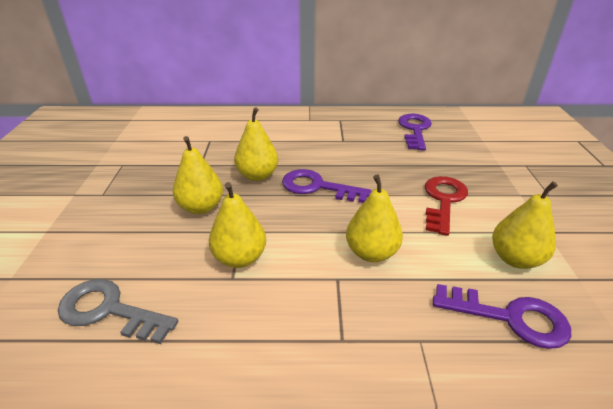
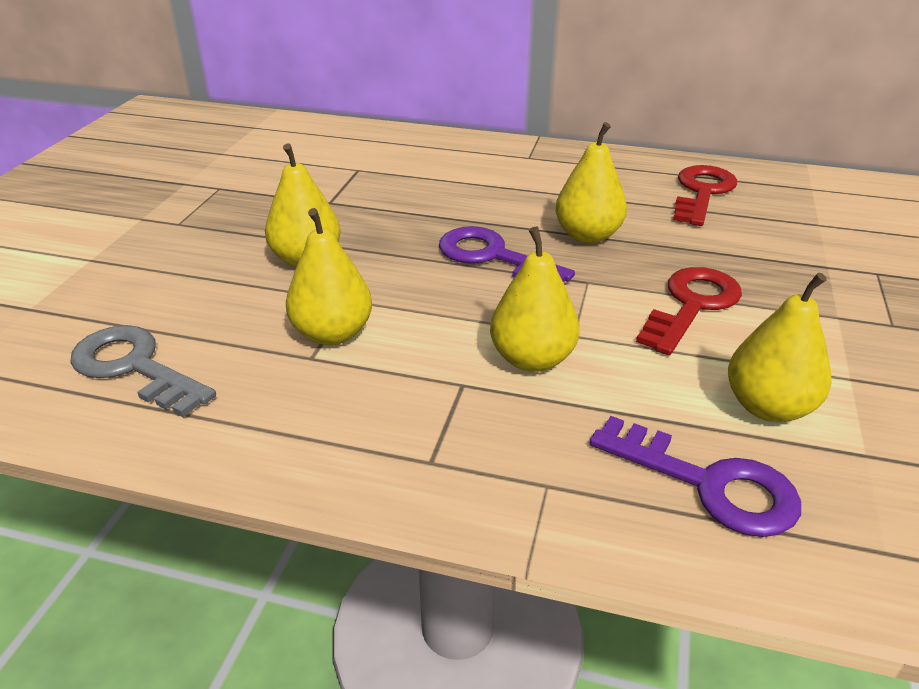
camera: 15 degrees right, 0 degrees up
(257, 175) = (408, 228): yellow pear -> yellow pear (587, 236)
(414, 130) = (702, 192): purple key -> red key

